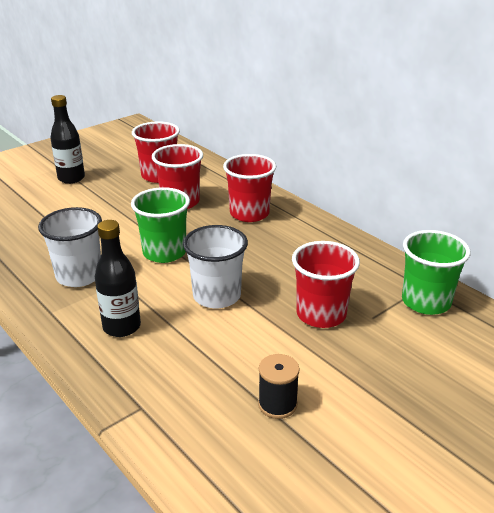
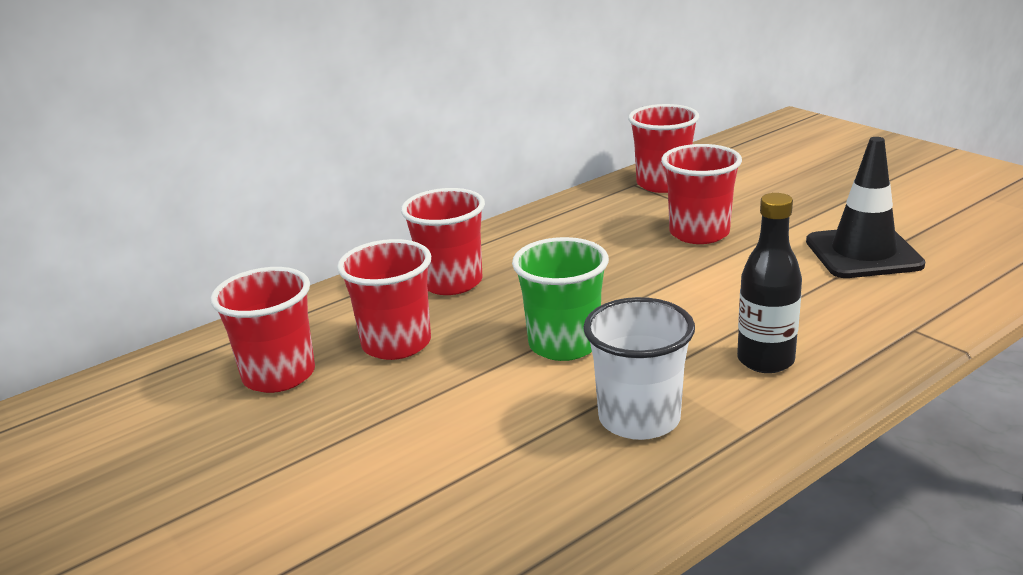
camera: 85 degrees left, 5 degrees down
(71, 178) = (238, 492): black bottle -> none
(217, 296) = (675, 296): white cup -> none
(277, 404) = (863, 253): black spool -> black traffic cone
(426, 302) = (663, 184): green cup -> red cup

